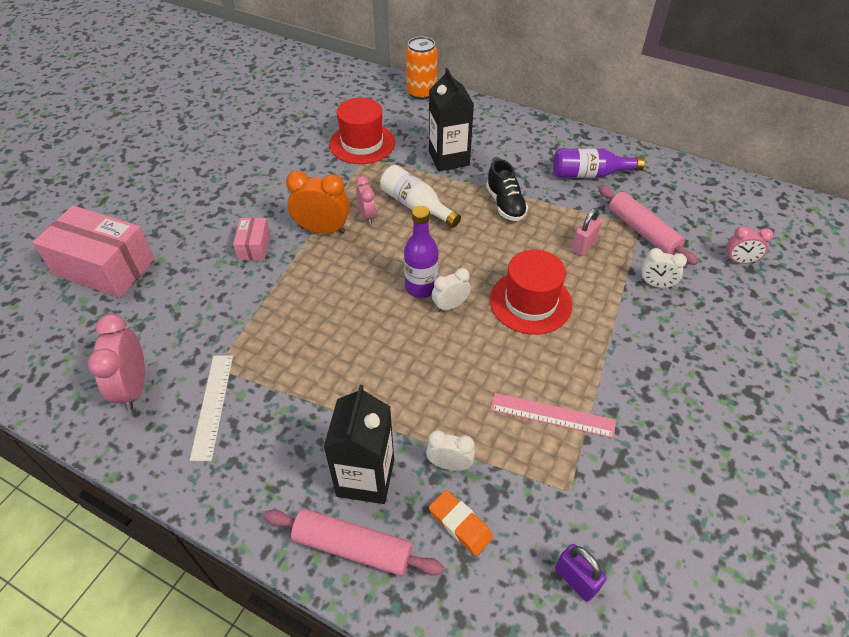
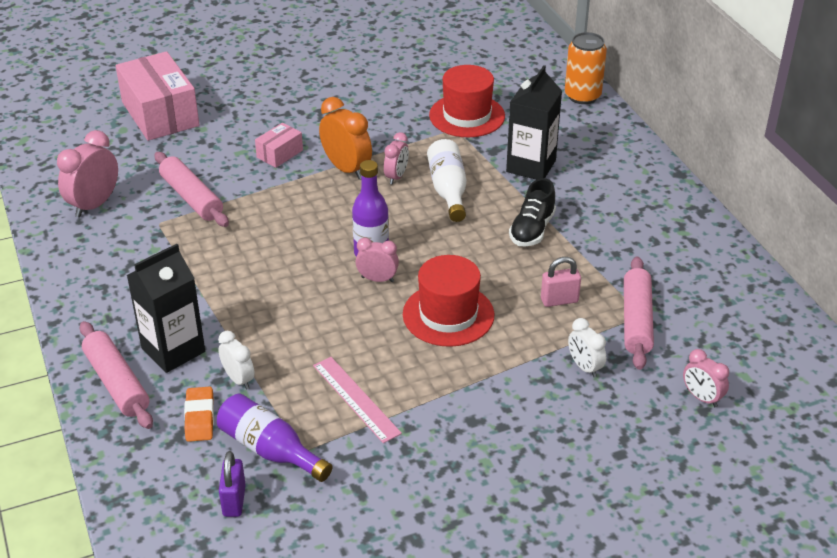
camera: 40 degrees right, 10 degrees down
(212, 405) = (129, 245): white ruler -> none
(221, 327) = (191, 198): none -> pink rolling pin
(450, 306) = (377, 279): white clock -> pink clock
(589, 174) = (654, 247): purple bottle -> purple bottle (269, 449)

